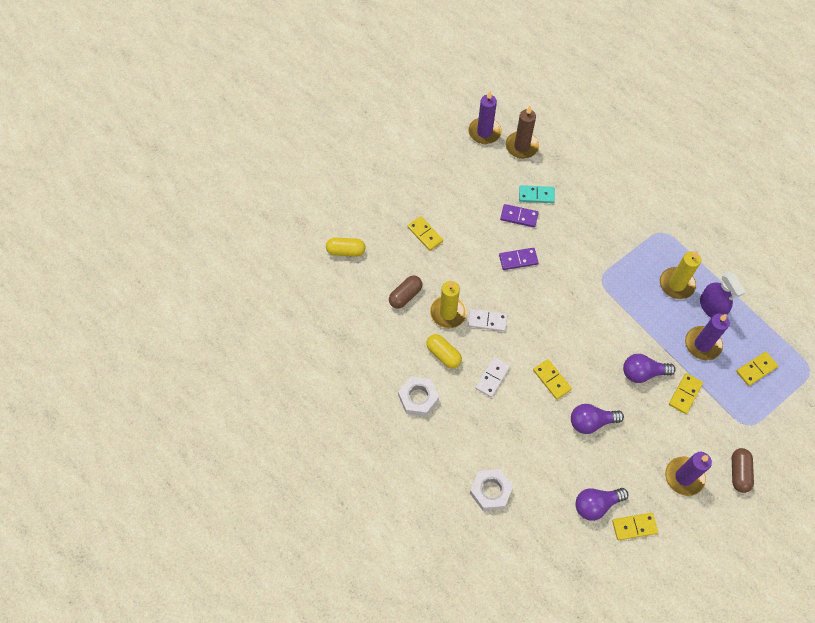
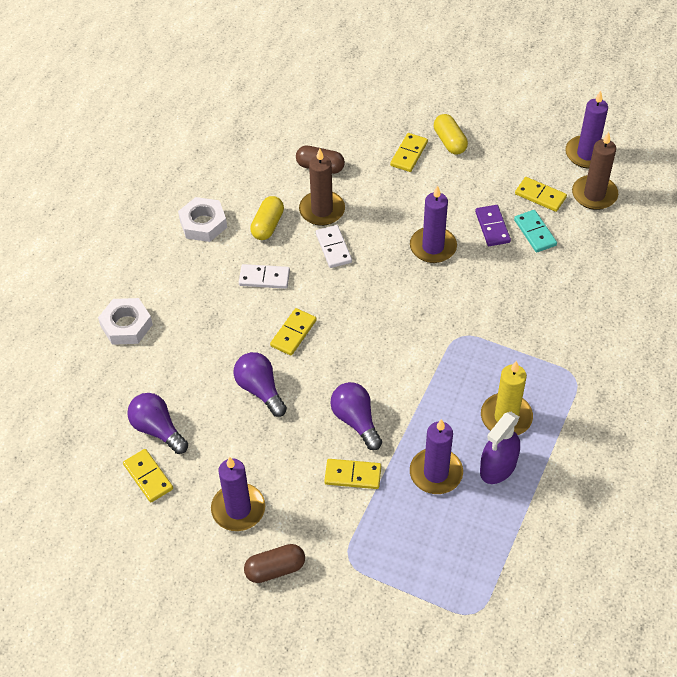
camera: 65 degrees right, 10 degrees down
(346, 251) = (343, 99): yellow capsule -> yellow capsule (449, 142)
(448, 313) = (322, 210): yellow candle -> brown candle
(518, 259) = (433, 247): purple domino -> purple candle
(756, 369) = (436, 546): yellow domino -> yellow domino (540, 196)

